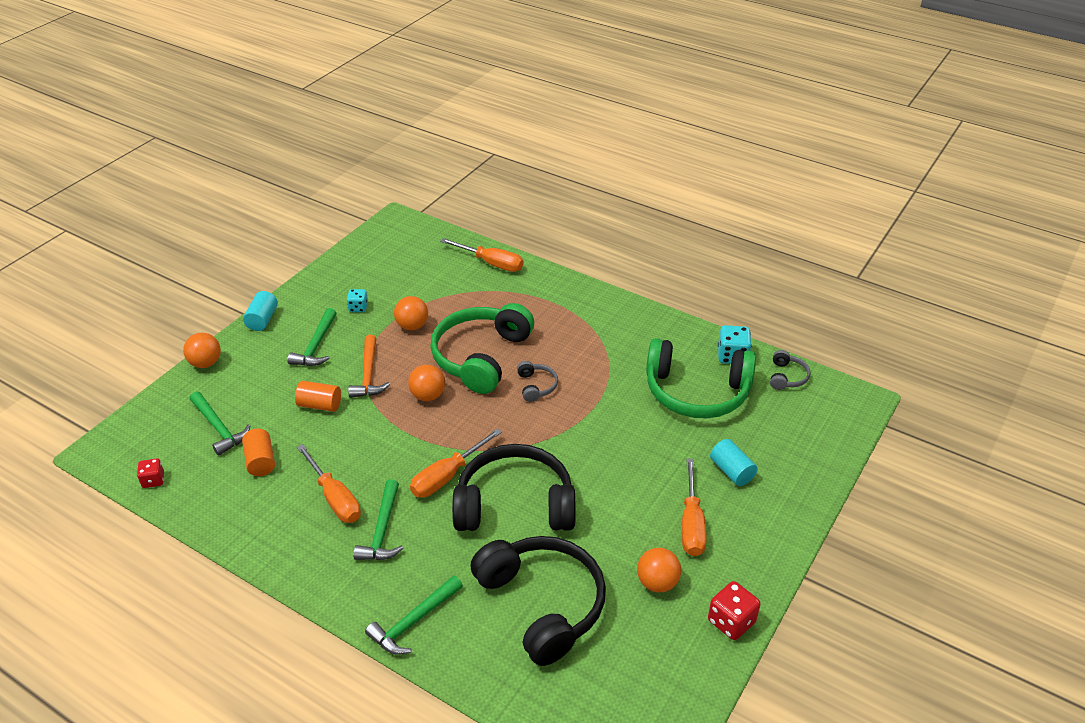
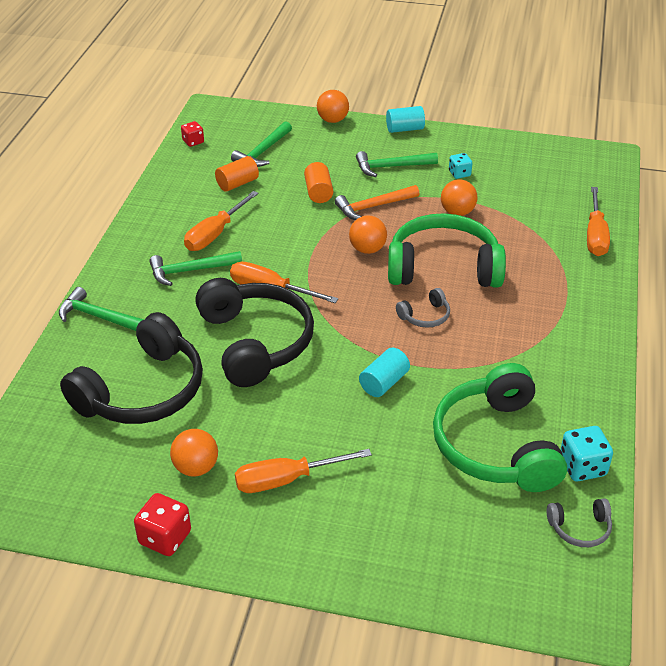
camera: 70 degrees right, 0 degrees up
(731, 471) = (382, 501): turquoise cylinder -> turquoise cylinder (384, 382)

